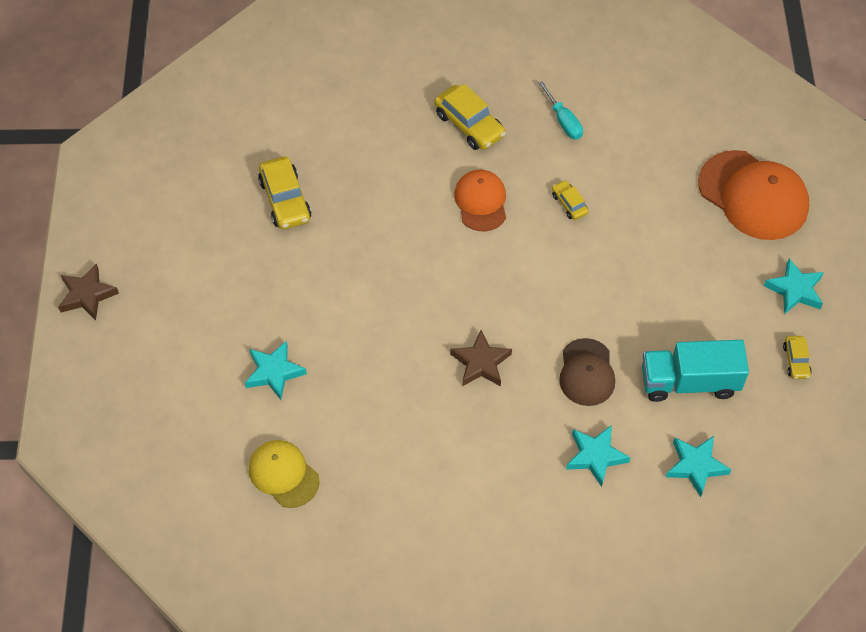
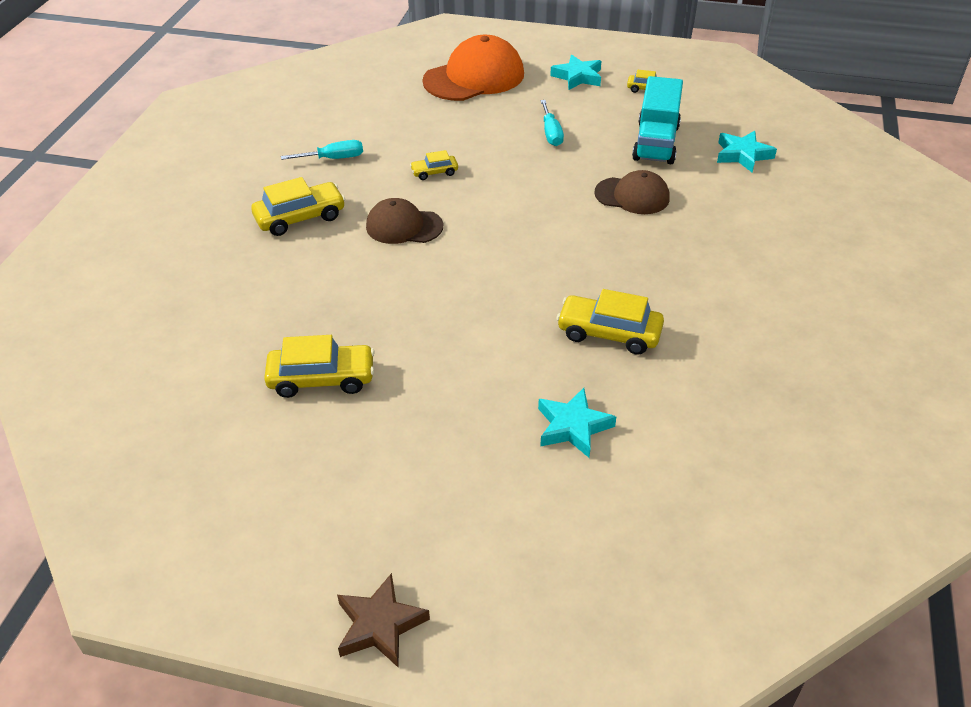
camera: 75 degrees left, 15 degrees down
(283, 474) = (719, 439): yellow cap -> none
(384, 381) = (609, 333): none -> yellow car
(481, 202) = (404, 226): orange cap -> brown cap
(481, 363) = (604, 259): brown star -> none
(595, 456) = (725, 207): turquoise star -> none
(671, 285) = (551, 133): none -> turquoise screwdriver

